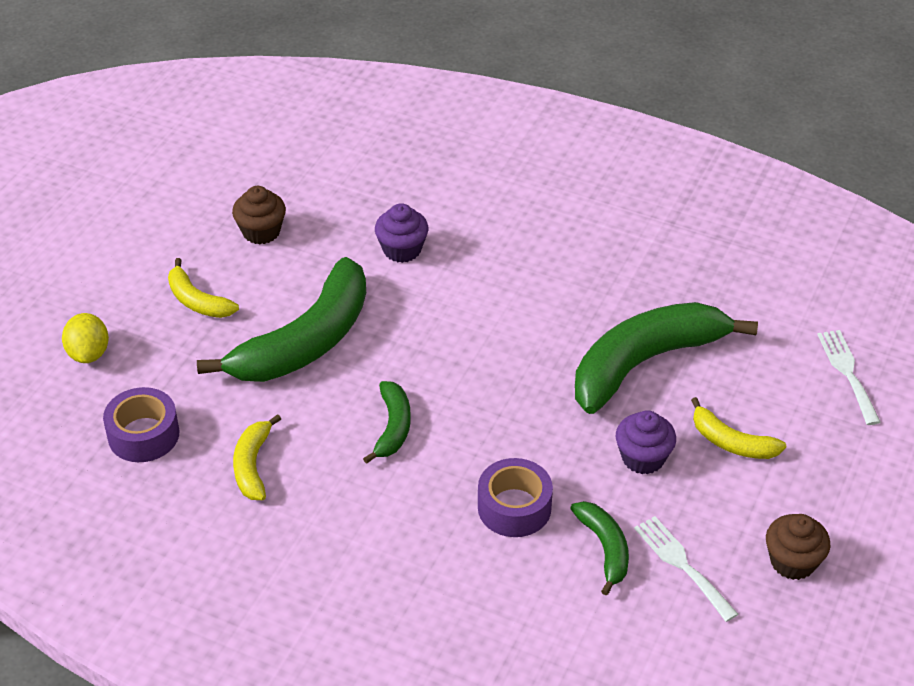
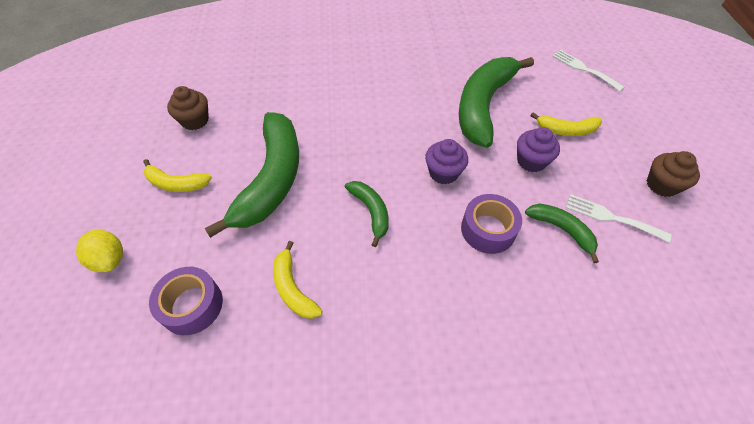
camera: 30 degrees left, 10 degrees up
(402, 250) = (295, 97): purple cupcake -> purple cupcake (443, 173)

